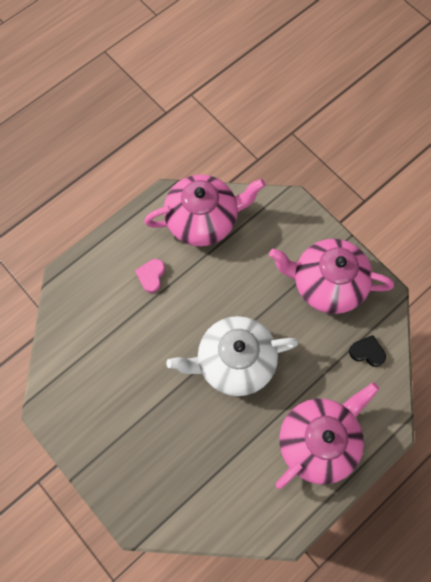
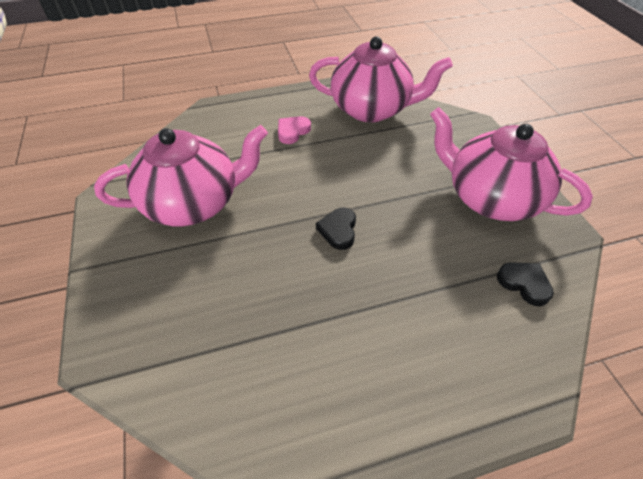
camera: 25 degrees right, 20 degrees down
(234, 362) = (338, 230): white teapot -> black heart
(318, 441) = (409, 364): pink teapot -> pink teapot (194, 203)

